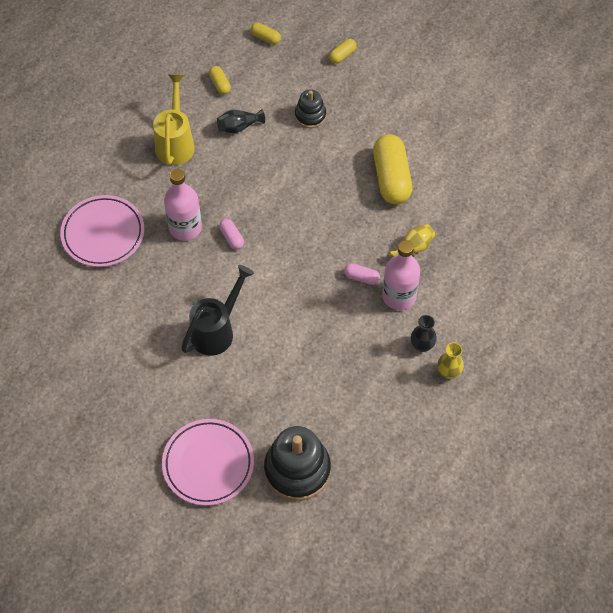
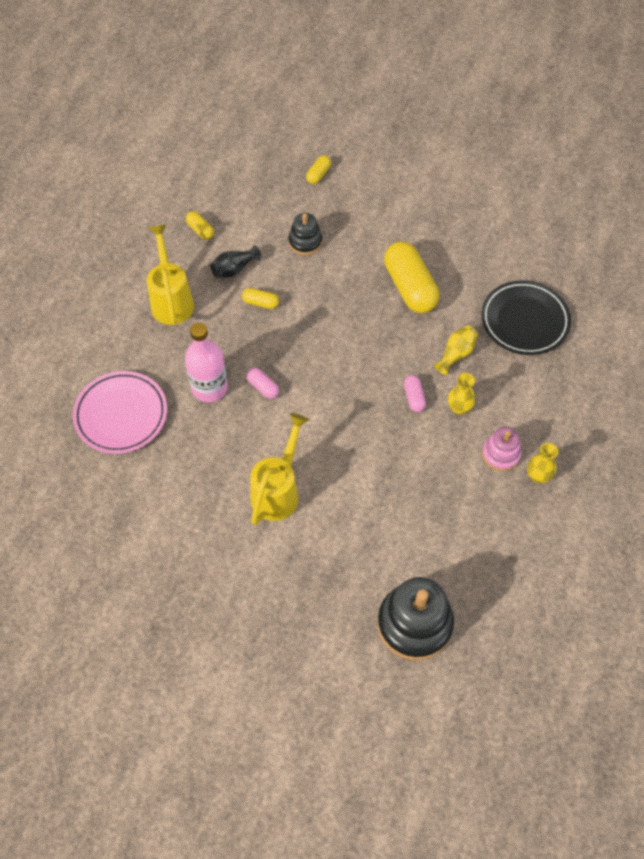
camera: 15 degrees left, 0 degrees up
(208, 464) = (315, 643): pink plate -> none
(217, 330) = (278, 491): black watering can -> yellow watering can
(265, 38) = (233, 173): yellow capsule -> yellow capsule (261, 303)
(361, 277) = (414, 397): pink capsule -> pink capsule turned 75 degrees clockwise
(399, 296) = (459, 408): pink bottle -> yellow vase
(422, 345) = (500, 454): black vase -> pink stacking toy
(486, 232) = (524, 321): none -> black plate

